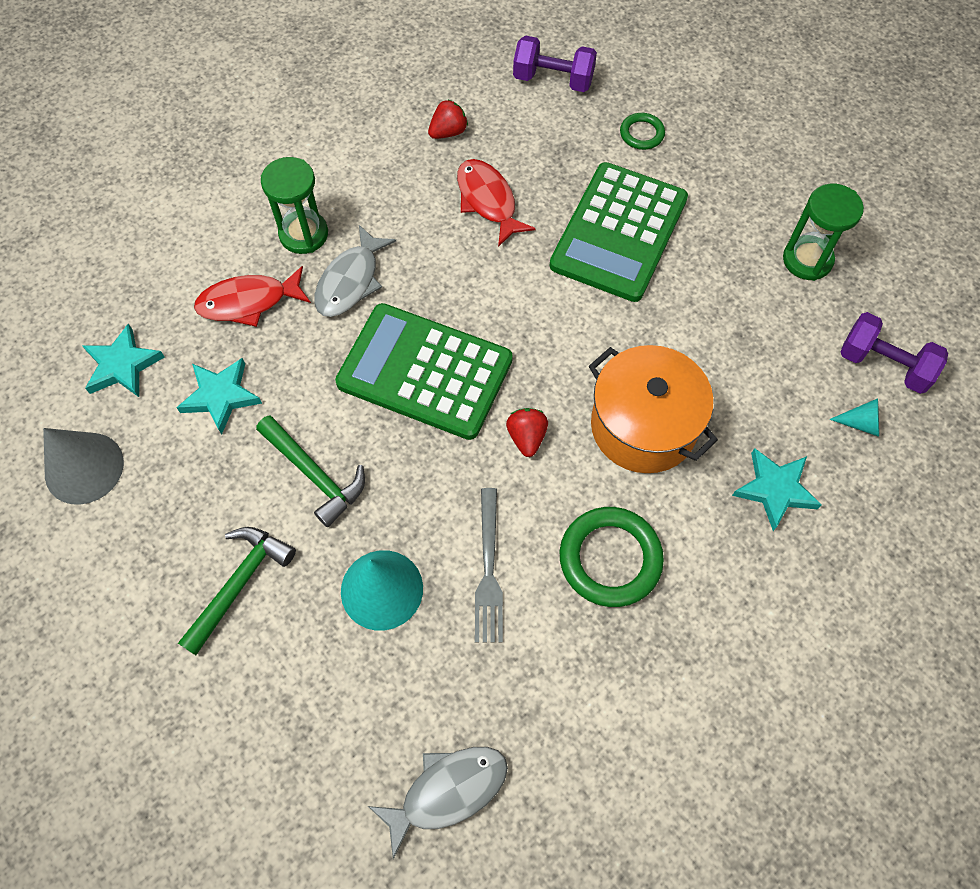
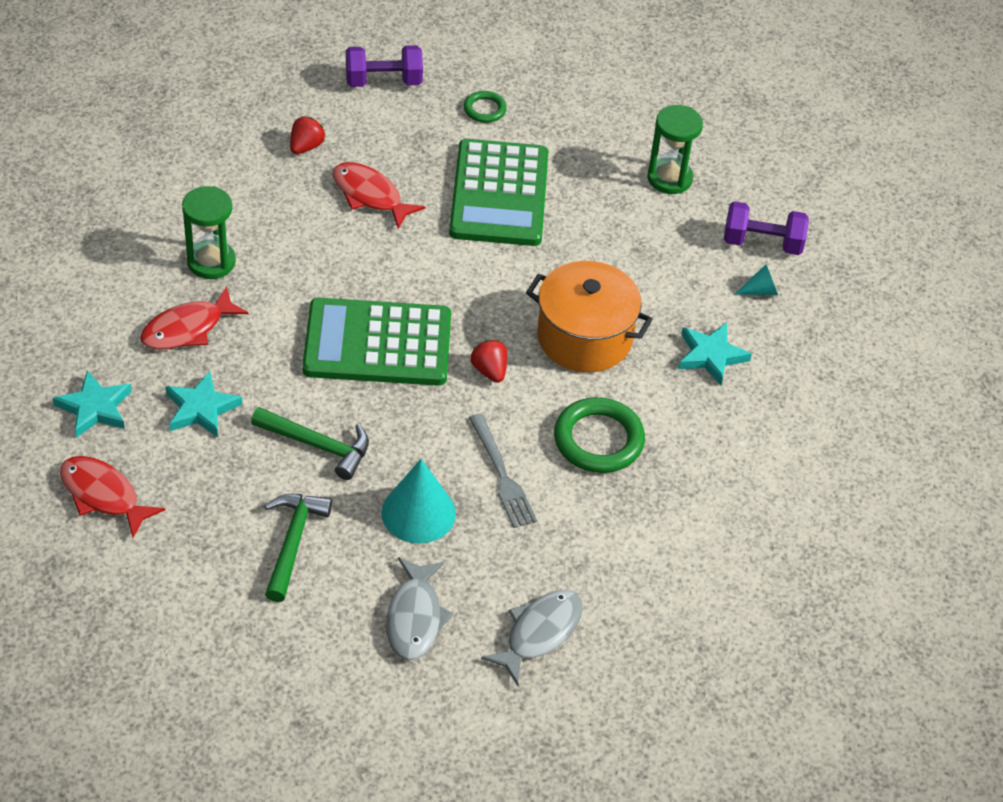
camera: 25 degrees left, 15 degrees down
(84, 468) = (103, 495): grey cone -> red fish
(351, 281) = (275, 289): grey fish -> grey fish (415, 617)

